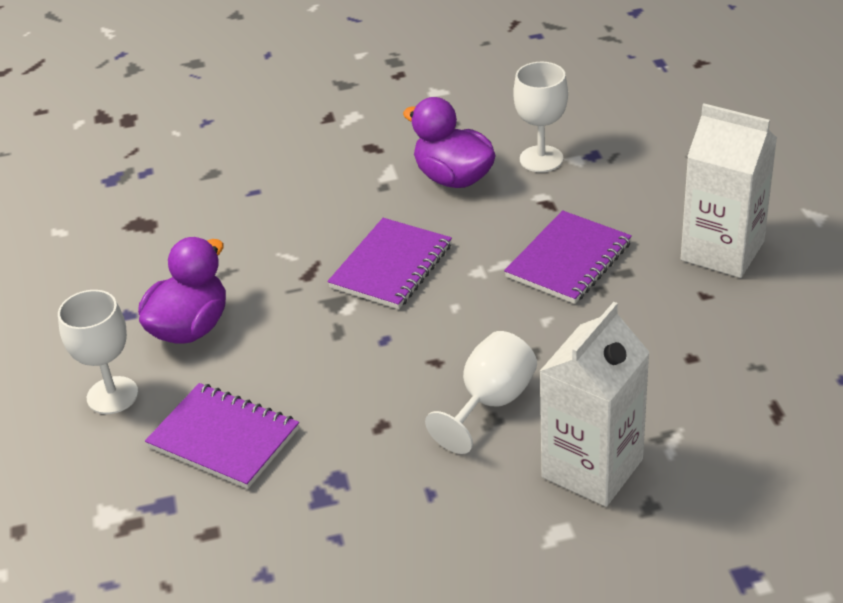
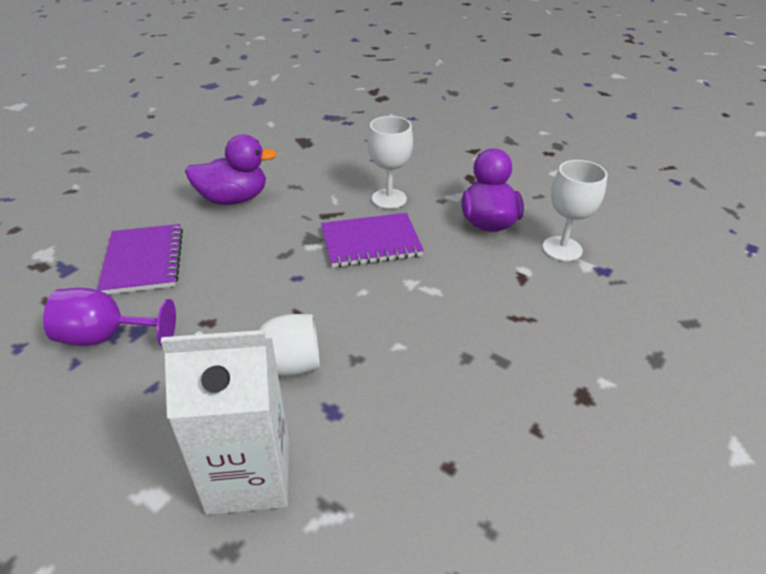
camera: 45 degrees right, 0 degrees up
(112, 395) = (152, 203): white goblet -> white goblet (389, 199)
(322, 504) = (106, 337): none -> purple goblet
(569, 260) = (476, 321): purple notebook -> none
(722, 251) = (604, 409): white carton -> none

